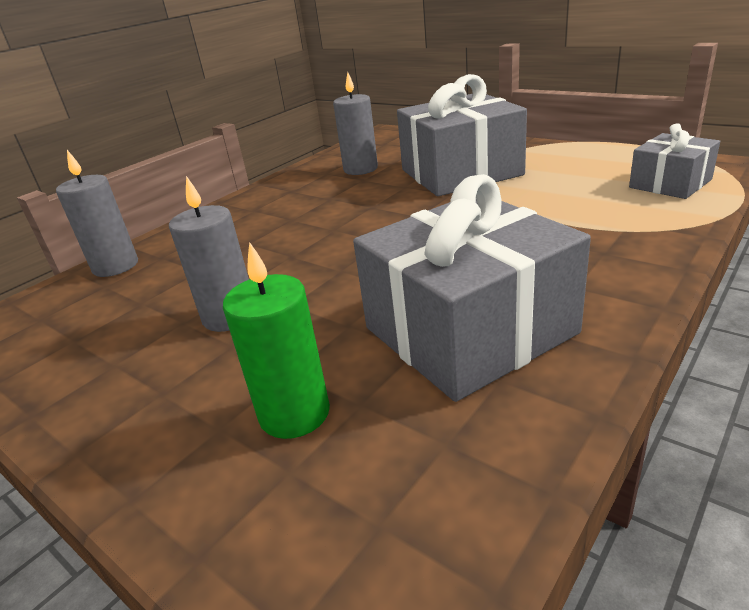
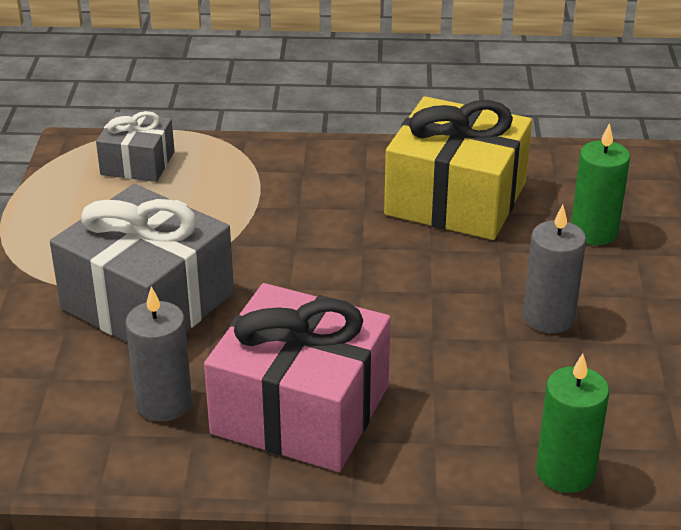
camera: 130 degrees left, 5 degrees up
(116, 266) = (565, 472): grey candle -> green candle
(299, 200) = (301, 409): none -> pink gift
(469, 330) = (456, 198): grey gift -> yellow gift

